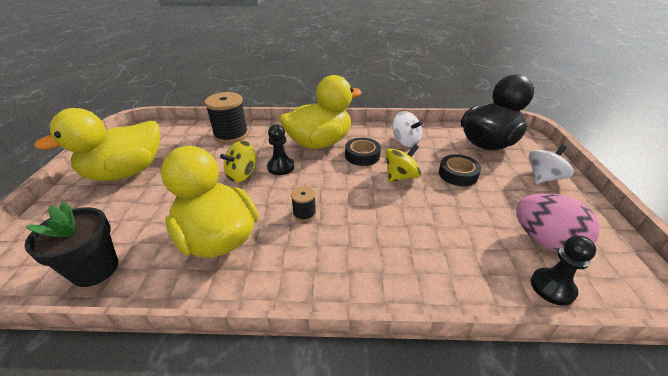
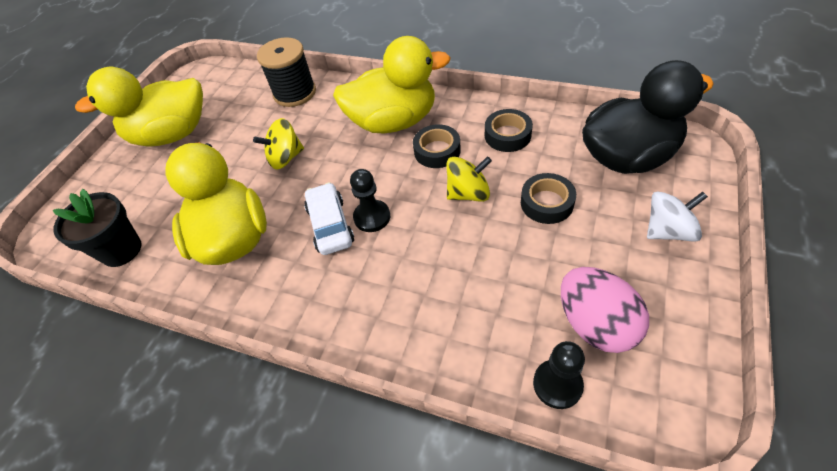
camera: 25 degrees right, 15 degrees up
(281, 167) = (331, 153): black pawn -> black pawn (372, 217)
(304, 213) = (330, 225): black spool -> white car
(405, 141) = (507, 135): white spinning top -> black tape

